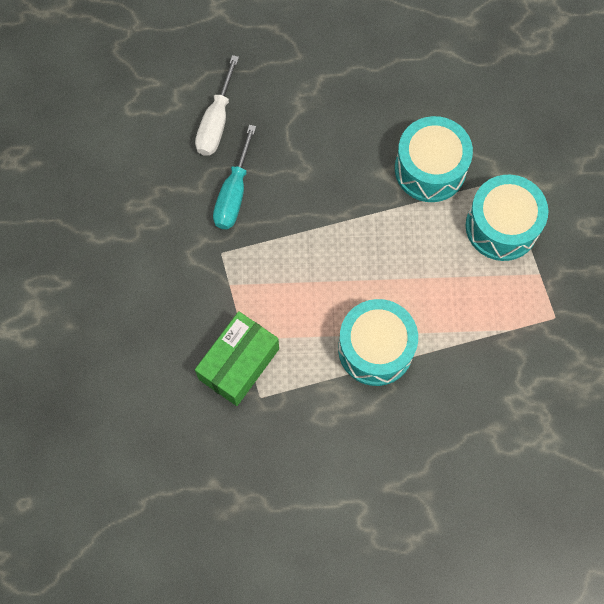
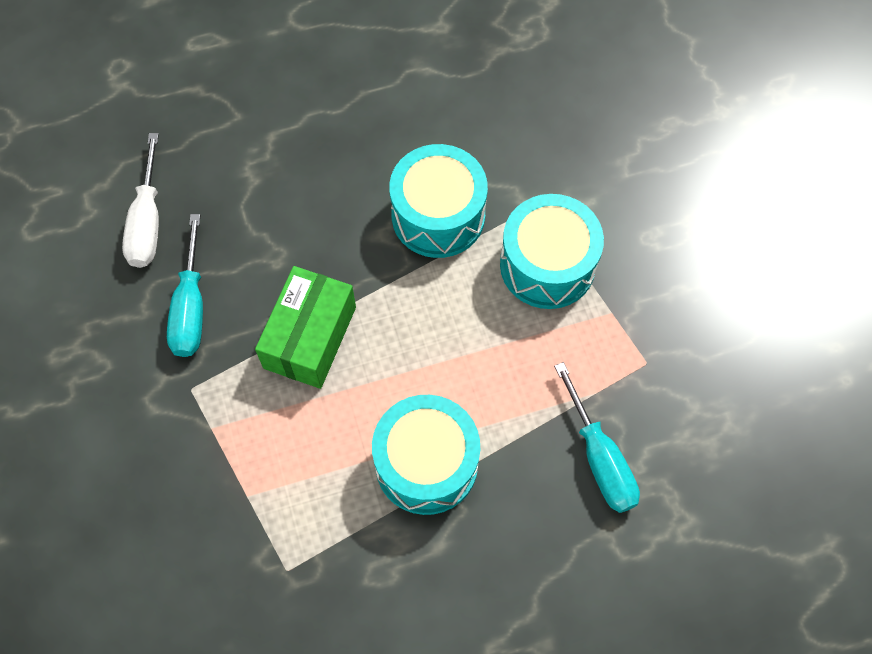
camera: 15 degrees left, 5 degrees down
(239, 364) = (247, 532): green box -> green box (310, 337)
(501, 377) = (599, 458): none -> turquoise screwdriver

